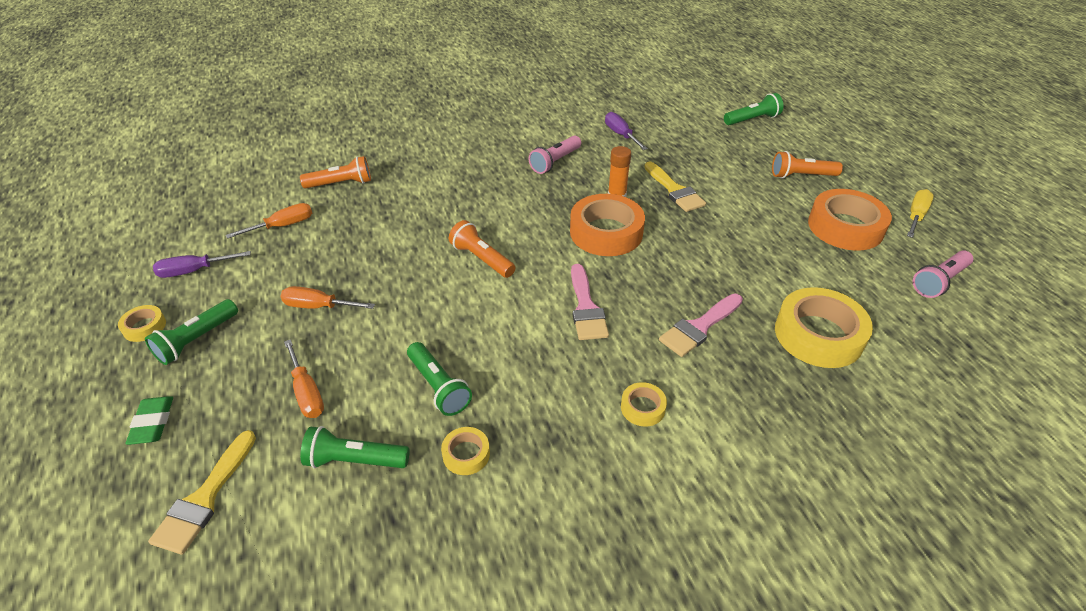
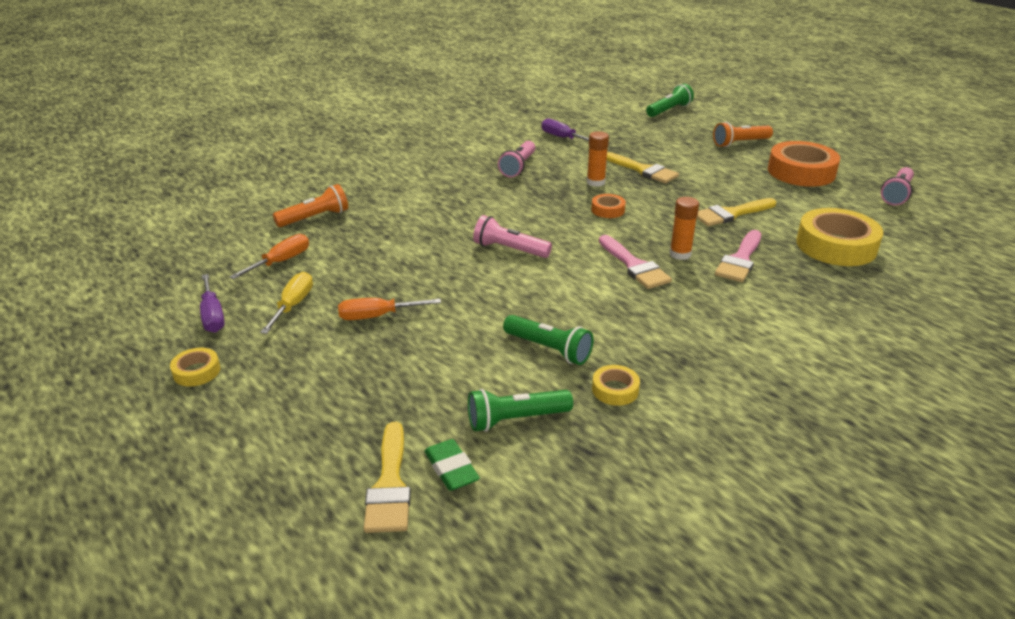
camera: 20 degrees left, 10 degrees down
(152, 423) = (279, 444): green eraser -> green eraser (451, 469)
(194, 271) = (212, 316): purple screwdriver -> purple screwdriver turned 75 degrees counterclockwise
(197, 340) = (268, 369): green flashlight -> none
(307, 392) = (423, 382): orange screwdriver -> none
(482, 259) = (509, 250): orange flashlight -> pink flashlight
(606, 232) = (608, 210): orange tape -> orange tape, size x0.47
(641, 304) = (680, 254): none -> orange glue stick
(642, 408) = (738, 323): yellow tape -> none
(729, 265) = (731, 214): none -> yellow brush
(916, 216) = (848, 155): yellow screwdriver -> yellow screwdriver (293, 305)

